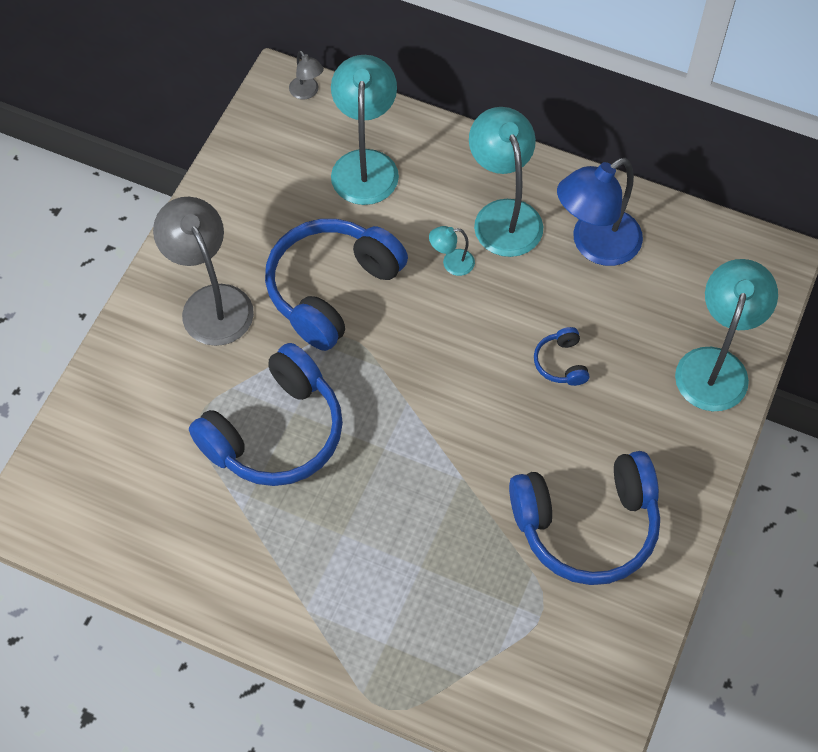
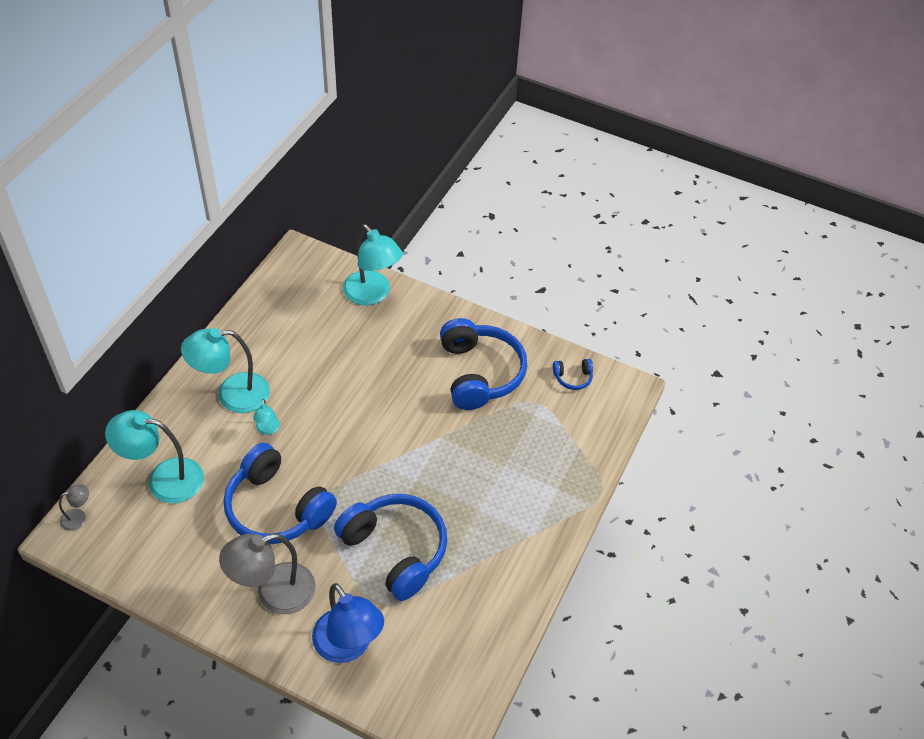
camera: 90 degrees left, 10 degrees down
(561, 363) = (360, 374): blue headphones -> blue headphones (573, 378)
(595, 245) = (269, 345): blue lamp -> blue lamp (348, 646)
(715, 365) = (372, 295): turquoise lamp -> turquoise lamp turned 150 degrees counterclockwise

